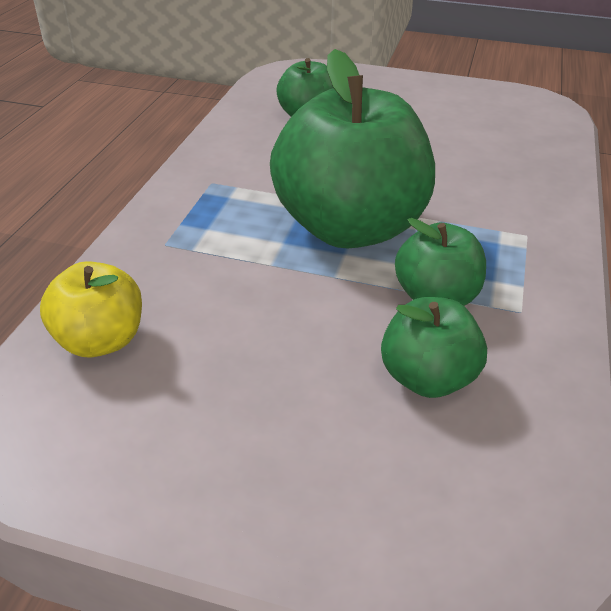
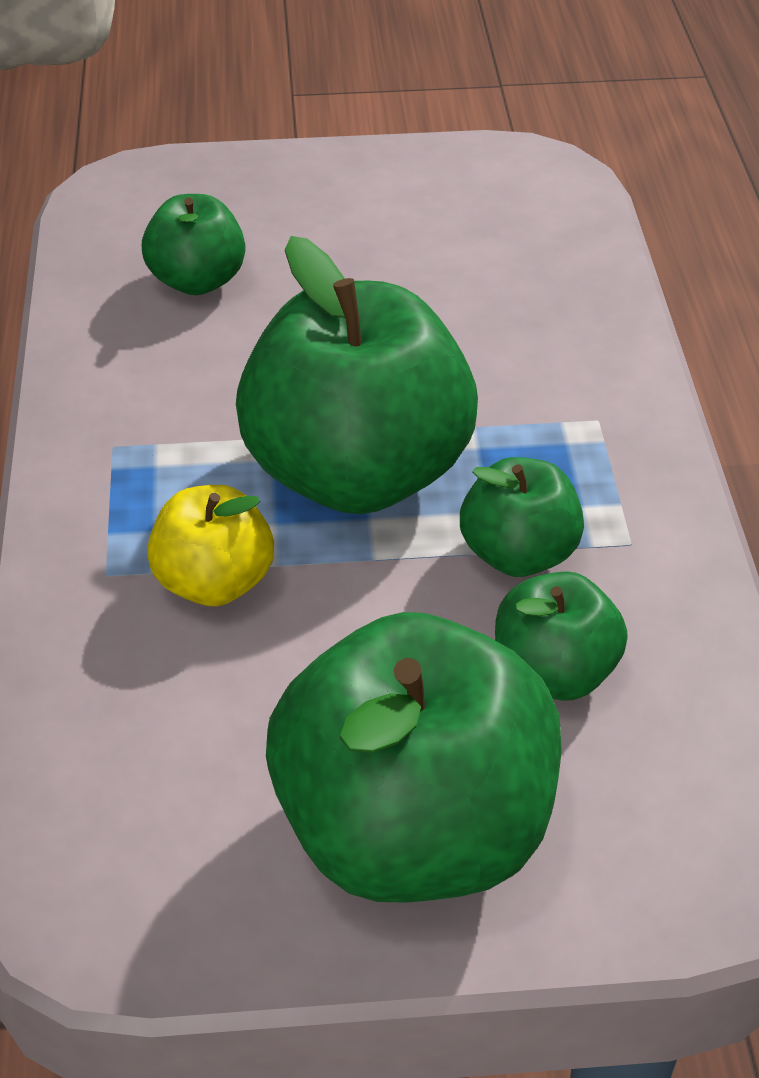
camera: 20 degrees left, 5 degrees up
(101, 340) = (110, 749): yellow apple -> yellow apple (214, 582)
(270, 455) = (414, 831): none -> green apple

